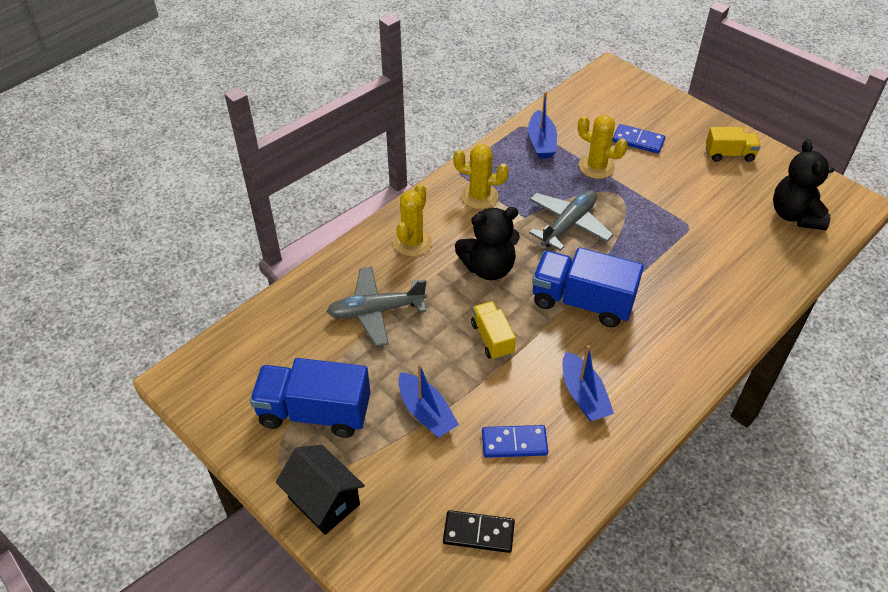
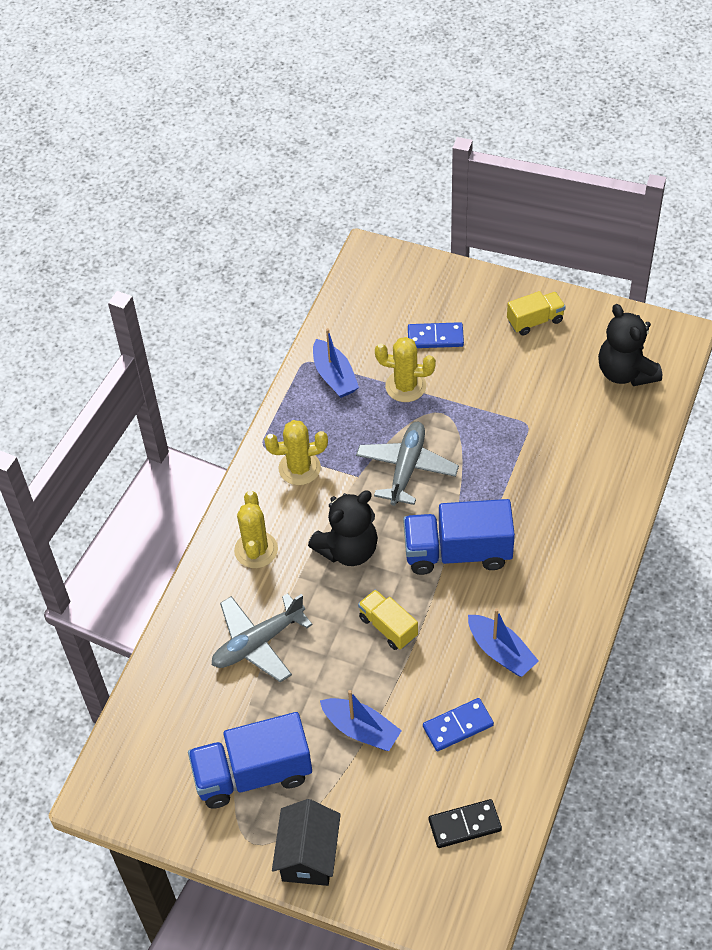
camera: 20 degrees left, 5 degrees up
(324, 501) = (308, 855): black house -> black house turned 75 degrees clockwise

